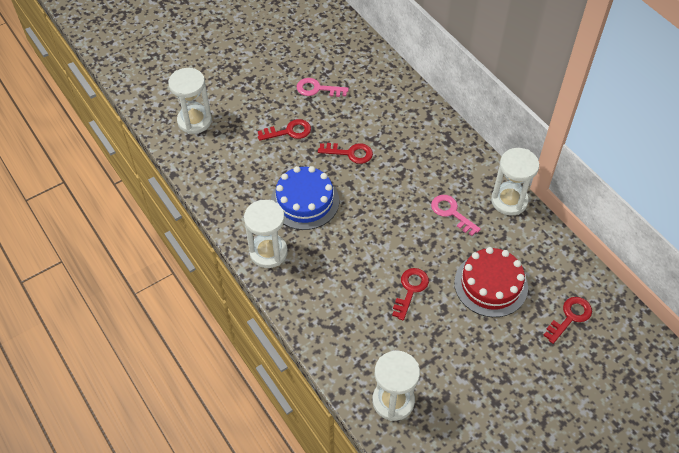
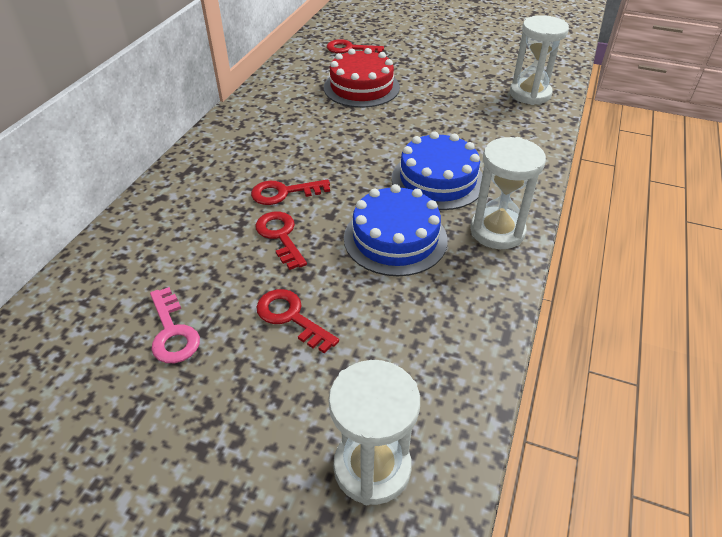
camera: 125 degrees left, 10 degrees down
(337, 255) = (437, 180): none -> blue cake
(410, 289) = (419, 123): red key -> red key (284, 193)
(451, 213) = (300, 132): pink key -> none
(509, 201) = (251, 106): white hourglass -> none

